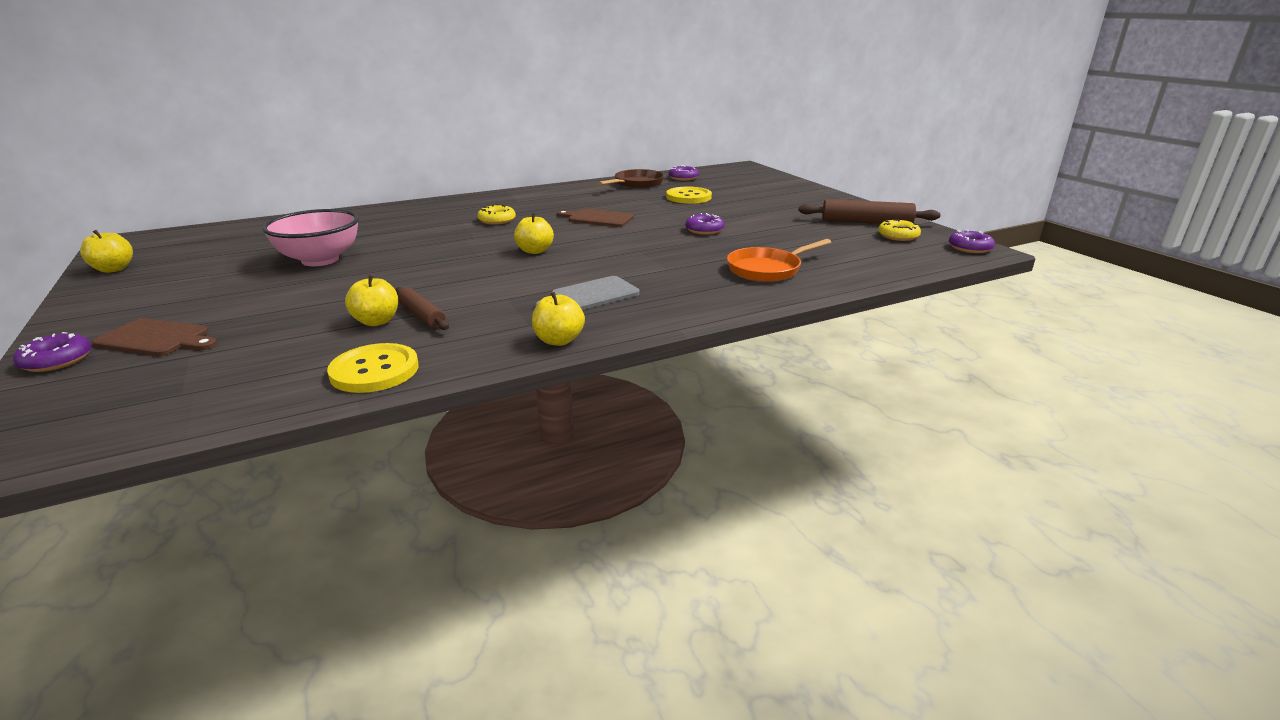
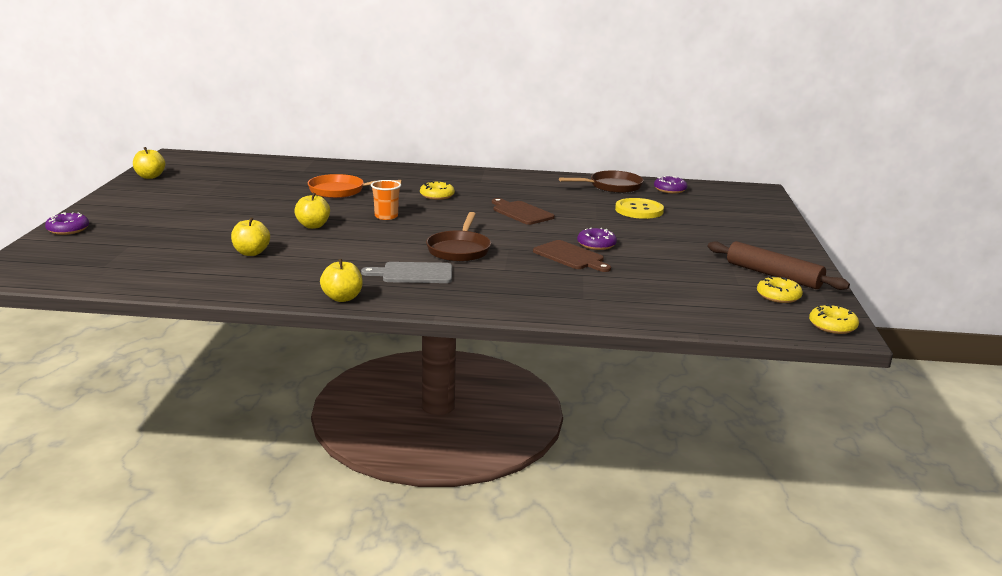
camera: 30 degrees right, 5 degrees down
(156, 338) = (125, 230): brown cutting board -> brown cutting board (570, 256)
(320, 260) = (272, 199): pink bowl -> none
(374, 370) = (211, 283): yellow button -> none
(422, 315) = (282, 256): brown rolling pin -> none
(476, 249) = (386, 216): none -> orange cup
(535, 251) = (426, 229): yellow apple -> yellow apple (313, 226)
(597, 262) = (459, 250): none -> brown pan
(767, 269) = (588, 291): orange pan -> orange pan (340, 191)
(969, 248) = (832, 326): purple donut -> yellow donut

